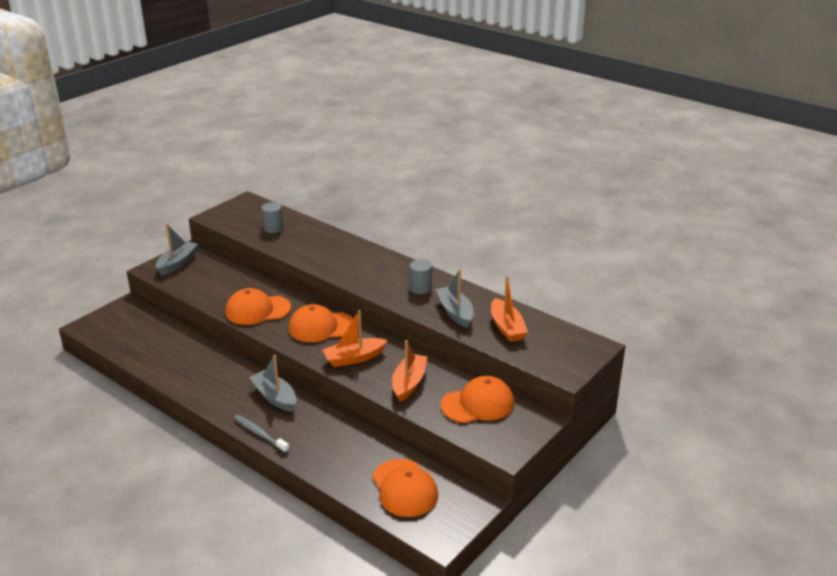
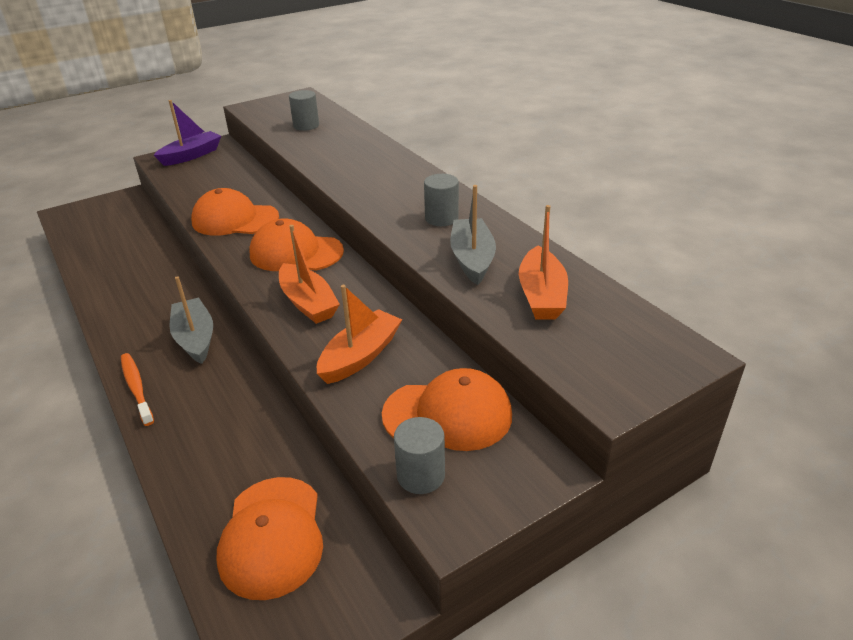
camera: 20 degrees right, 5 degrees up
(177, 263) = (191, 155): grey boat -> purple boat
(260, 434) = (136, 388): grey toothbrush -> orange toothbrush
(354, 358) = (308, 303): orange boat -> orange boat turned 120 degrees counterclockwise
(480, 435) = (421, 475): none -> grey cylinder

